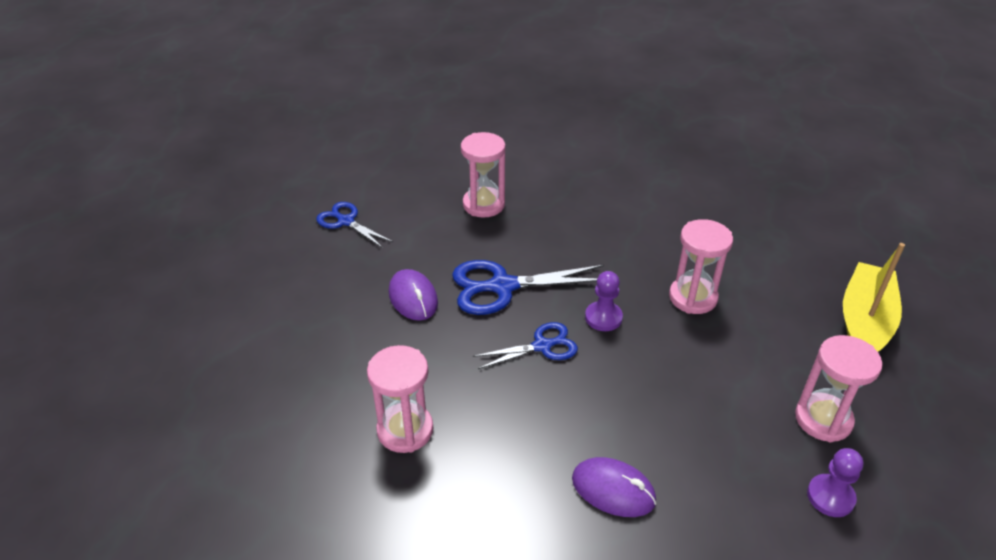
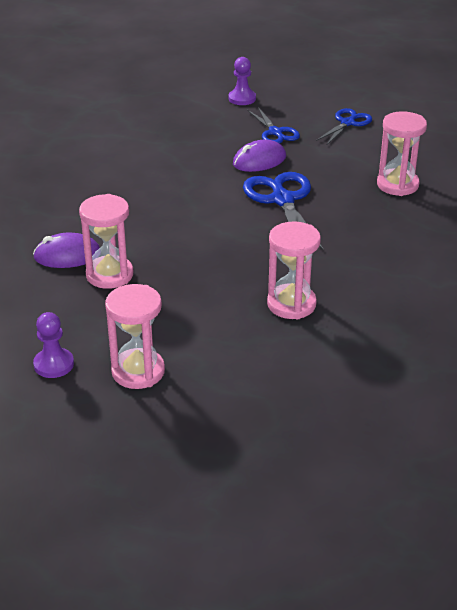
camera: 85 degrees right, 5 degrees down
(405, 430) = (122, 169): pink hourglass -> pink hourglass (109, 275)
(542, 346) = (212, 221): blue scissors -> blue scissors (275, 132)
(603, 317) = (253, 252): purple pawn -> purple pawn (242, 98)
(613, 490) = (67, 255): purple mouse -> purple mouse turned 60 degrees clockwise
(864, 322) = (277, 421): yellow boat -> none

